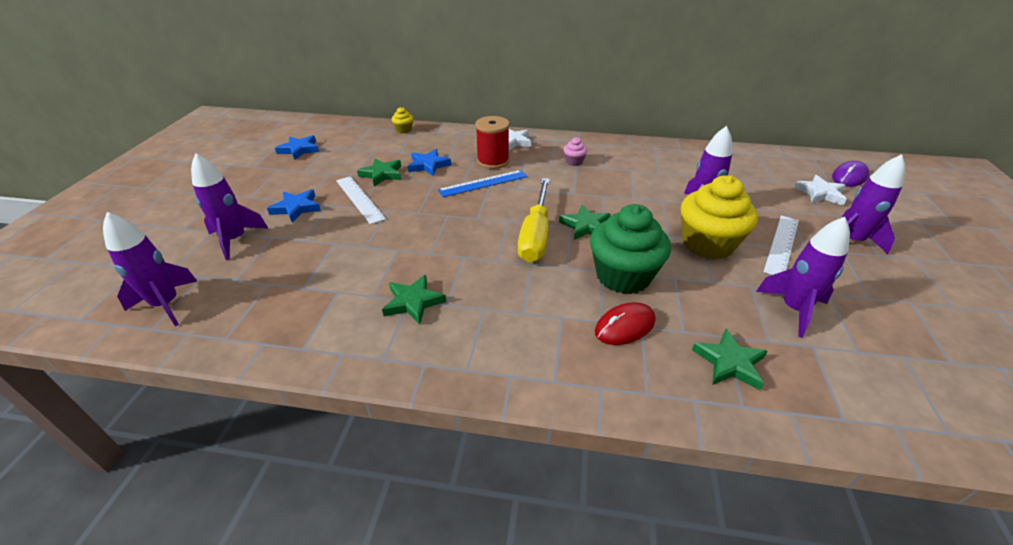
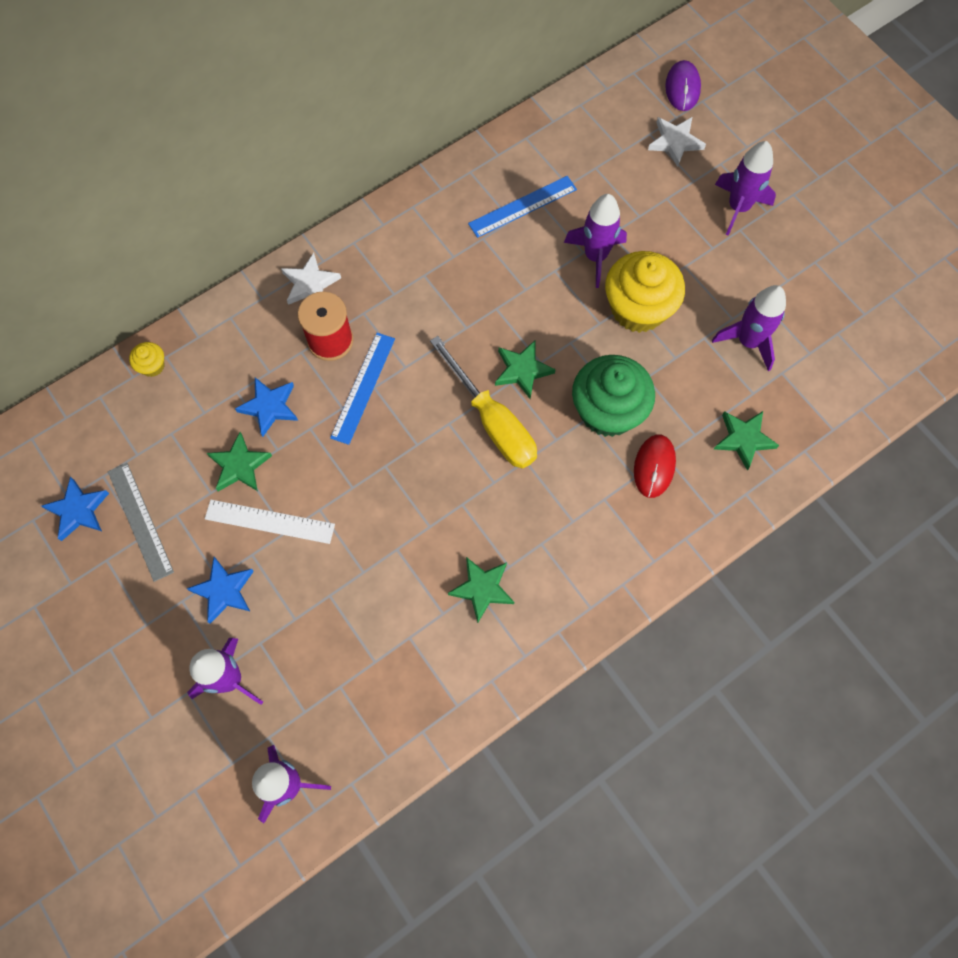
camera: 45 degrees left, 30 degrees up
(313, 166) = (140, 521): none -> grey ruler
(574, 162) = (415, 270): pink cupcake -> none
(672, 170) = (523, 206): none -> blue ruler
(782, 245) = (693, 259): white ruler -> none

